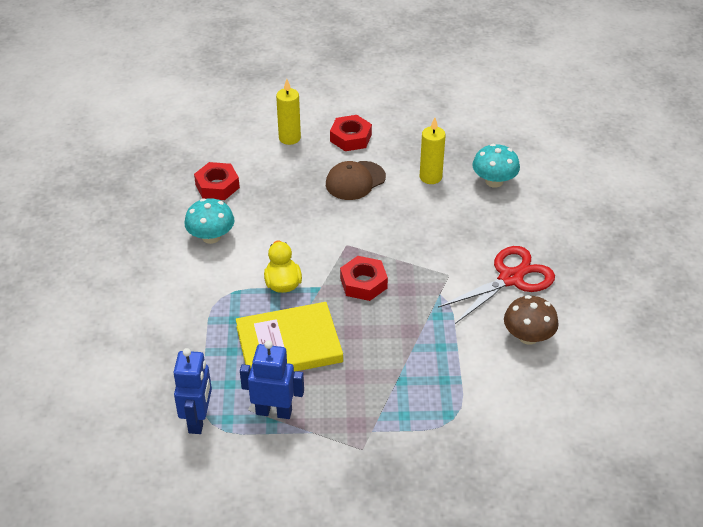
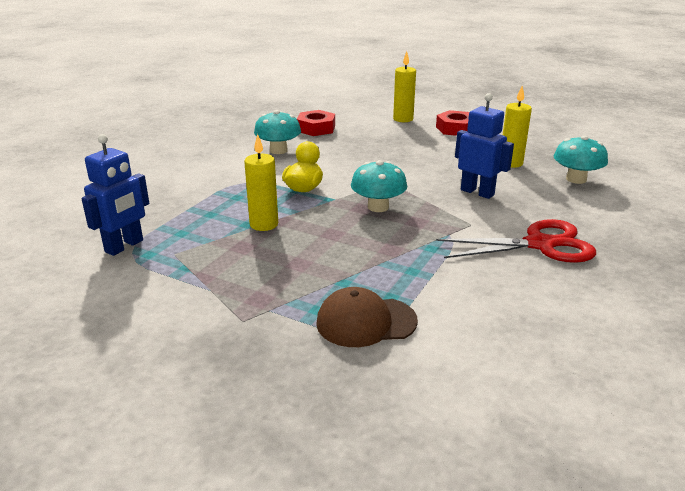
camera: 30 degrees right, 15 degrees down
(274, 412) = (194, 263): blue robot -> blue robot (477, 192)
(289, 344) = (264, 224): yellow book -> yellow candle
(355, 181) = (435, 150): brown cap -> brown cap (366, 322)
(363, 283) = (378, 207): red nut -> turquoise mushroom
(528, 336) = (524, 293): brown mushroom -> none

